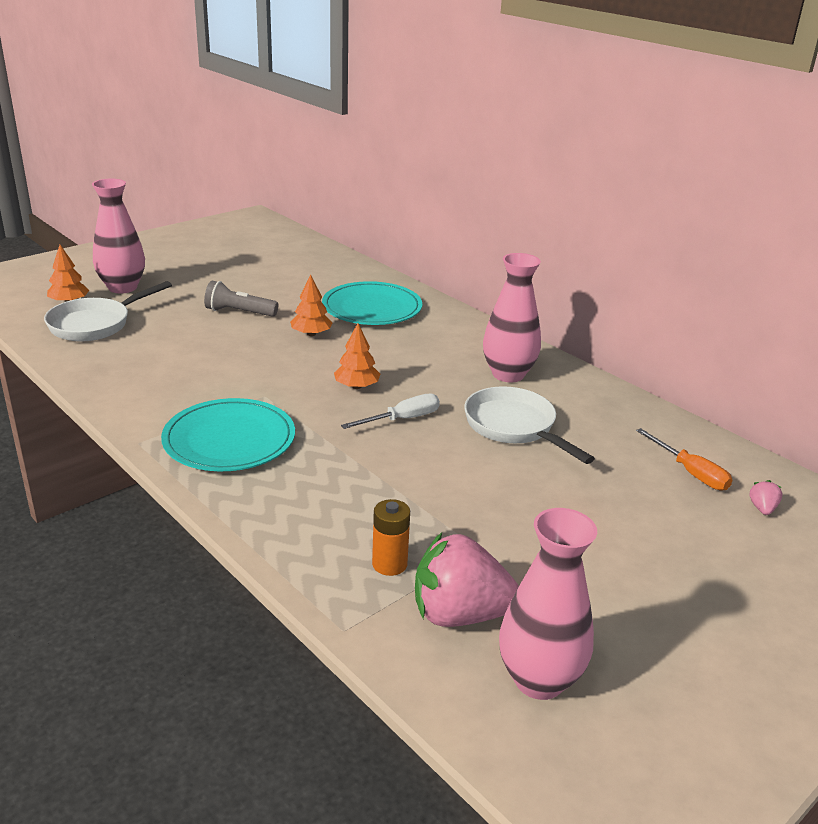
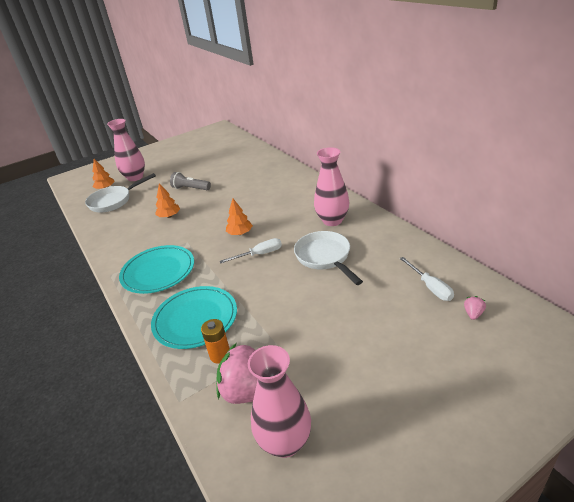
camera: 15 degrees right, 5 degrees up
(311, 334) = (225, 200): orange tree -> orange tree (169, 216)
(372, 308) = (265, 180): turquoise plate -> turquoise plate (195, 319)
(690, 472) = (430, 287): orange screwdriver -> white screwdriver

